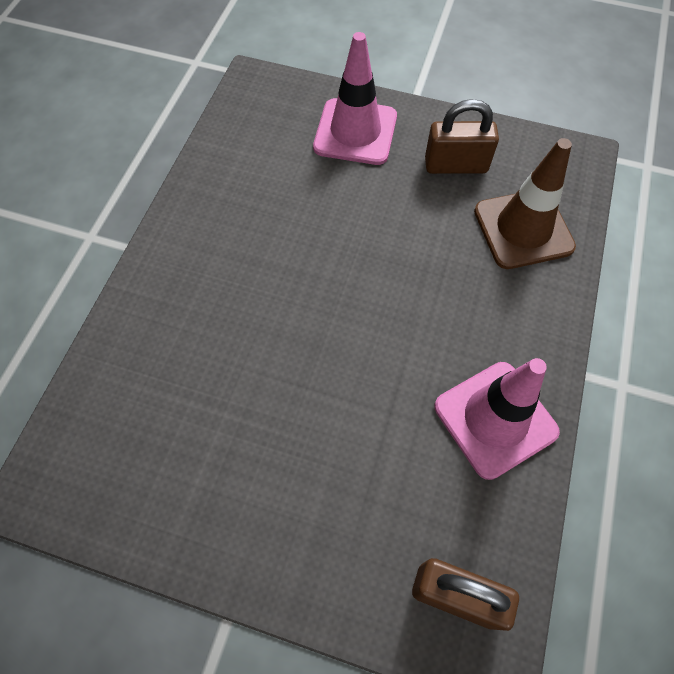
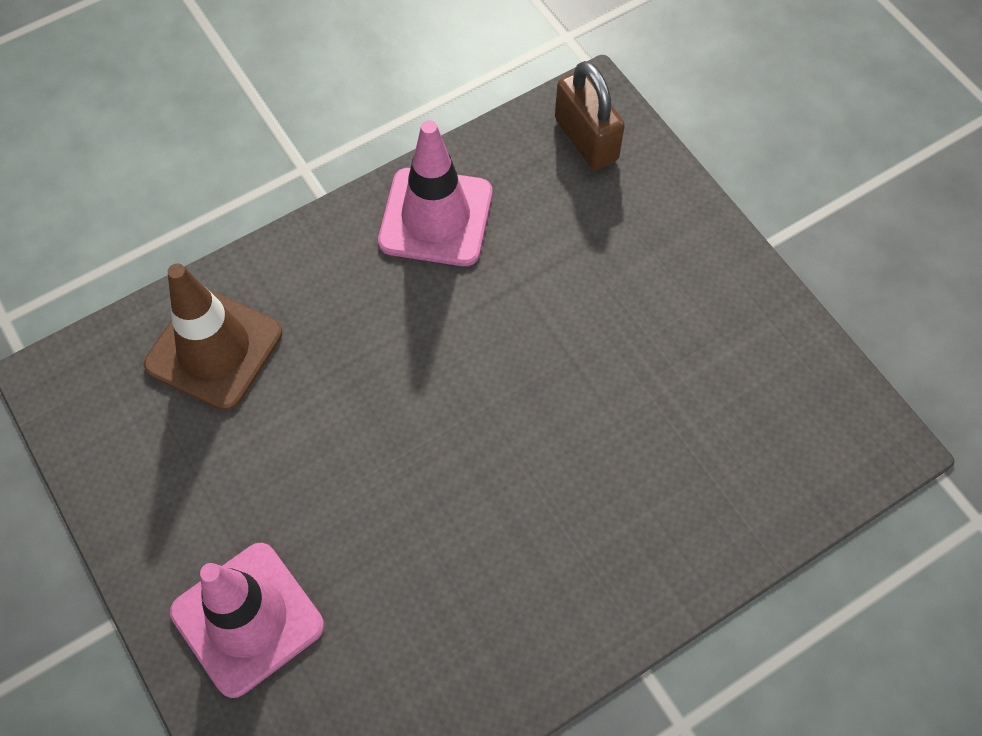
camera: 140 degrees left, 0 degrees up
(456, 165) = (190, 475): brown padlock -> none

